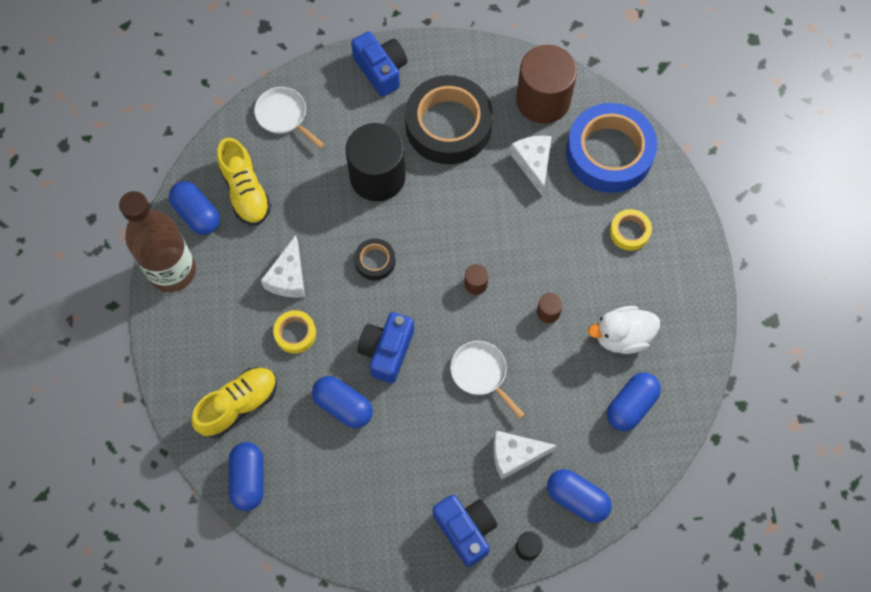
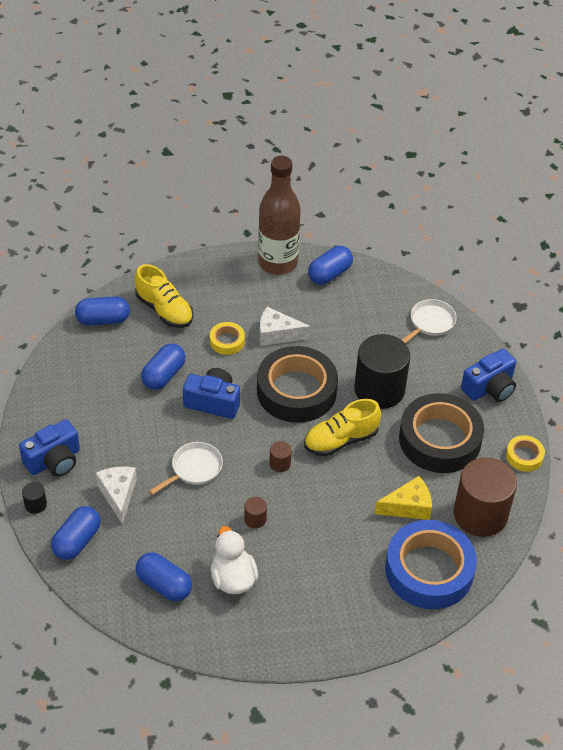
camera: 85 degrees right, 20 degrees down
(245, 191) = (354, 302): yellow shoe -> yellow shoe (341, 440)
(375, 261) = (296, 391): black tape -> black tape, size x2.22
(533, 164) = (408, 507): white cheese -> yellow cheese
(629, 232) = (344, 587): yellow tape -> yellow tape (524, 456)

